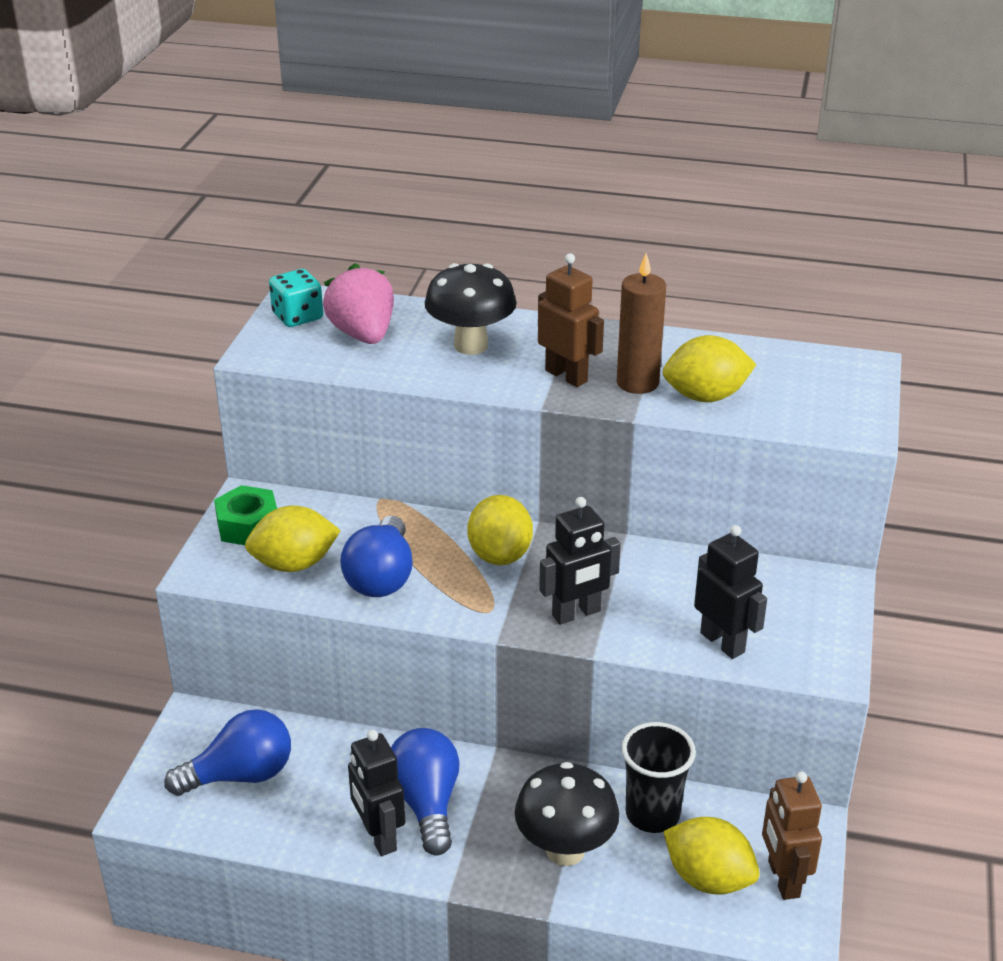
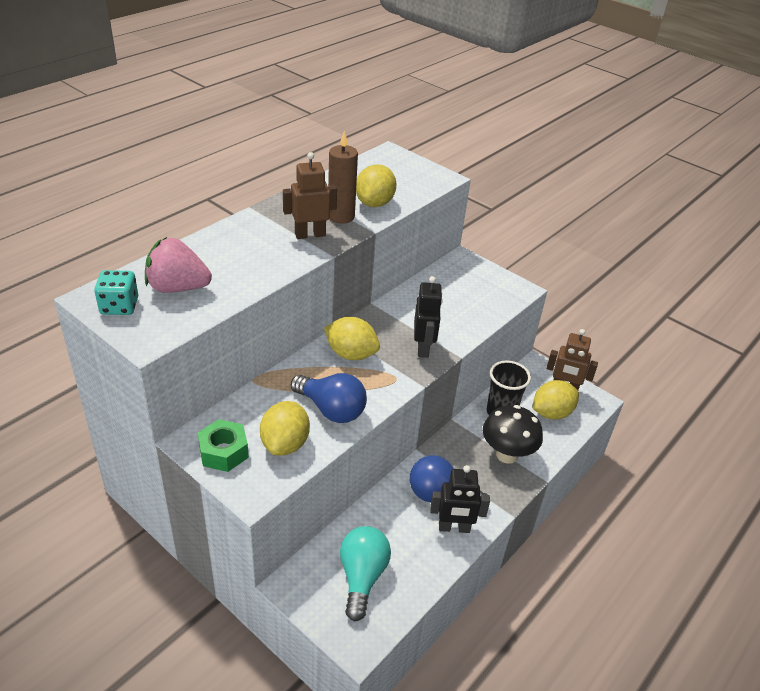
camera: 65 degrees left, 5 degrees up
(240, 775) = (362, 577): blue light bulb -> turquoise light bulb
(471, 345) = (240, 253): black mushroom -> none
(722, 642) = (480, 311): black robot -> none

